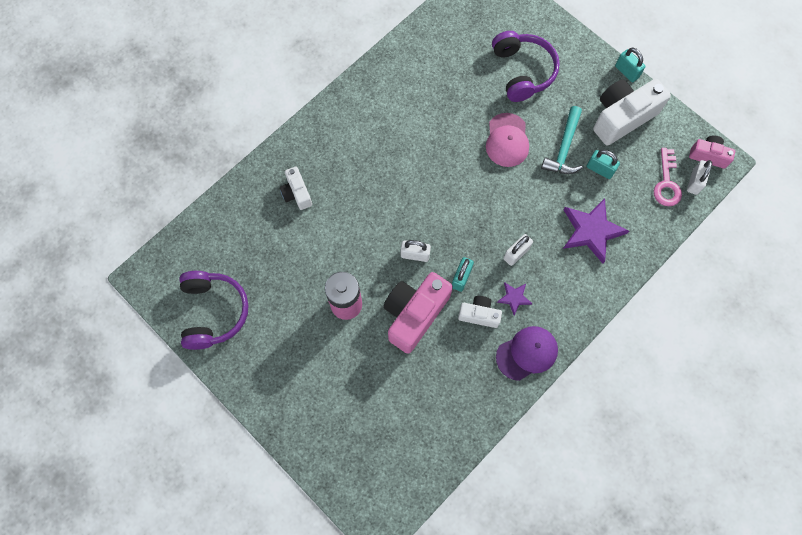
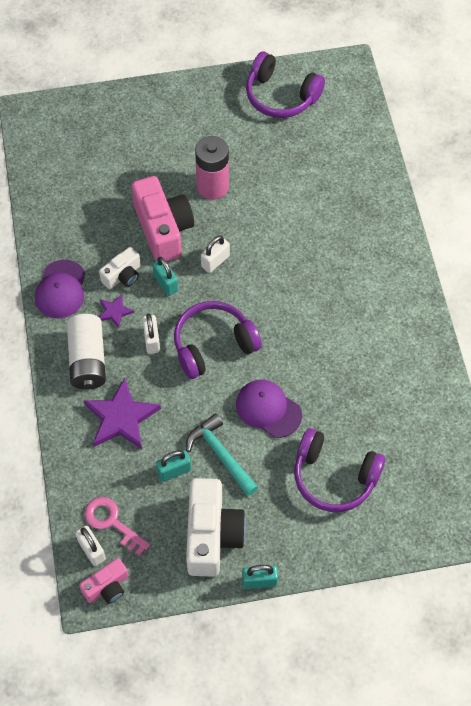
camera: 125 degrees right, 10 degrees down
(297, 193) = (344, 207): white camera -> none
(486, 208) = (213, 345): none -> purple headphones
(507, 140) = (268, 409): pink cap -> purple cap
(567, 287) = (88, 360): none -> white battery

